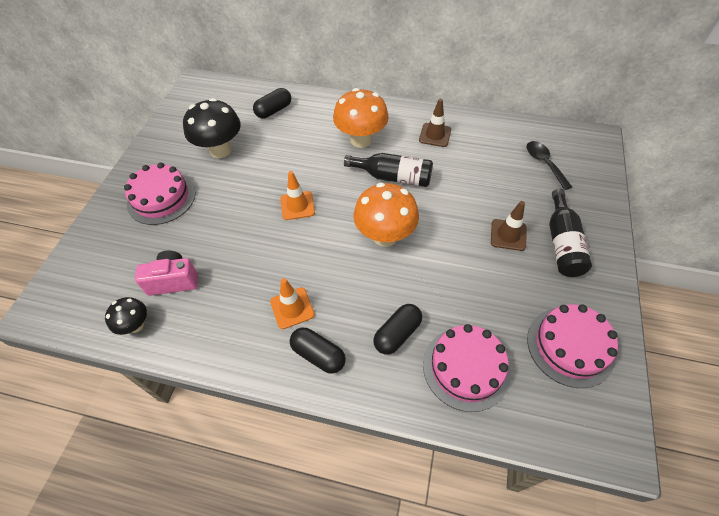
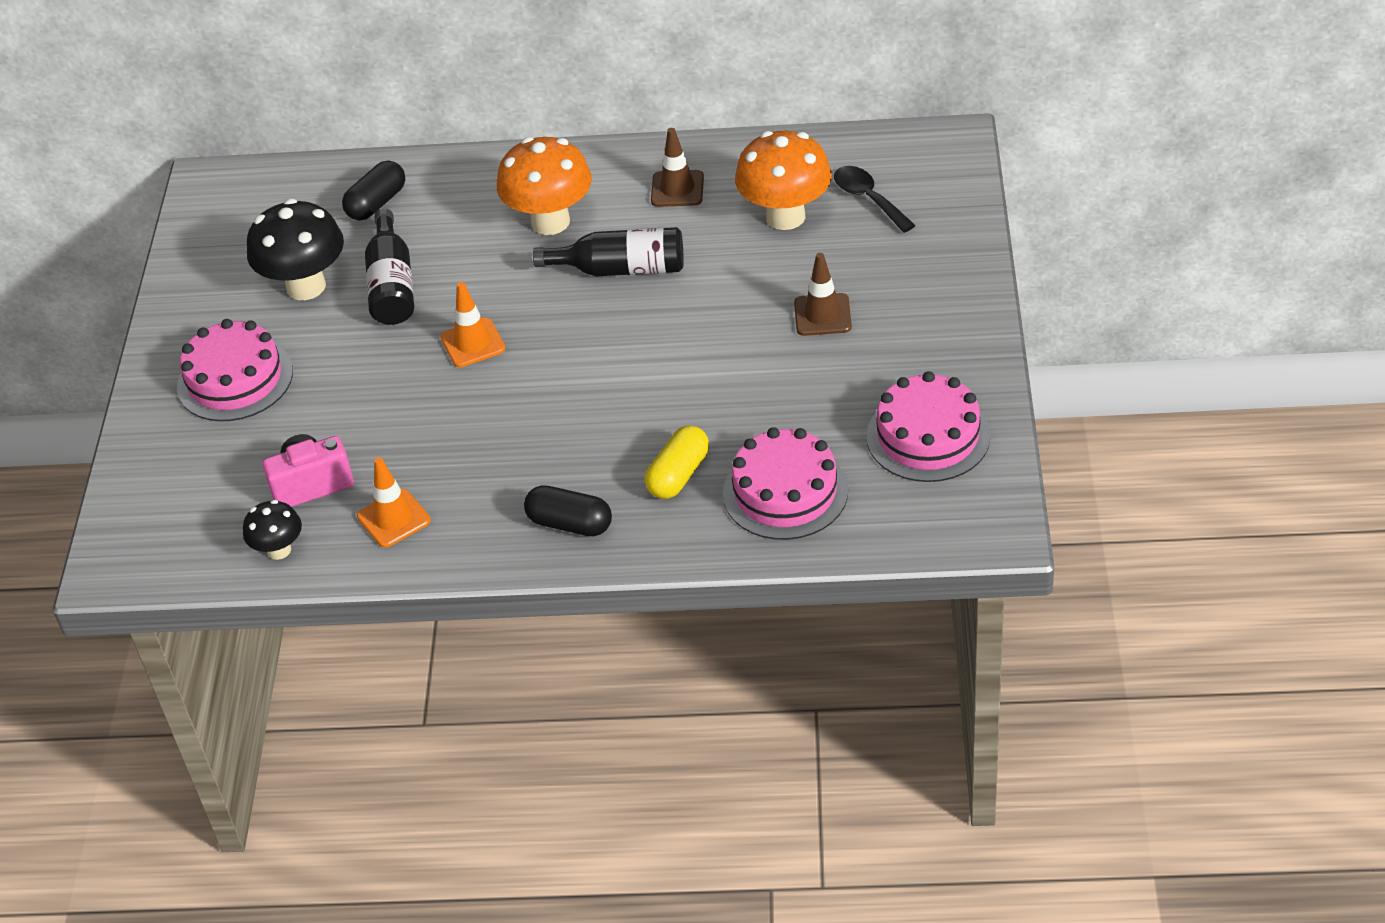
camera: 10 degrees left, 10 degrees down
(292, 308) = (512, 478): orange traffic cone -> orange traffic cone (394, 518)
(385, 236) = (629, 356): orange mushroom -> orange mushroom (785, 217)
(397, 334) = (678, 475): black capsule -> yellow capsule
(562, 243) = (907, 309): black bottle -> black bottle (392, 285)

